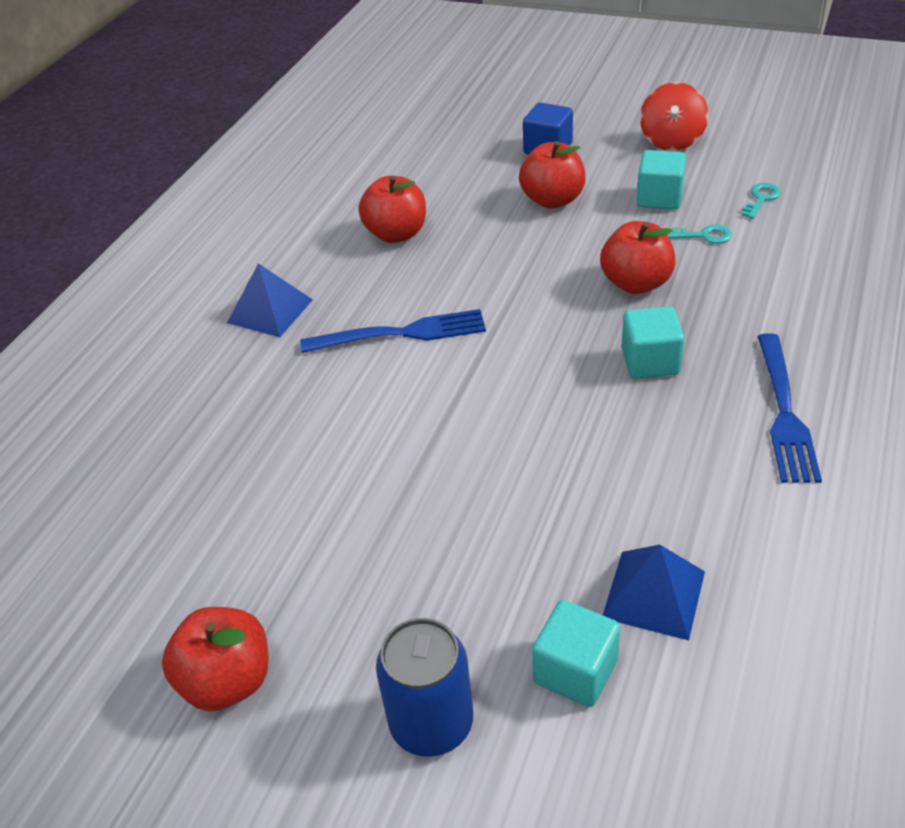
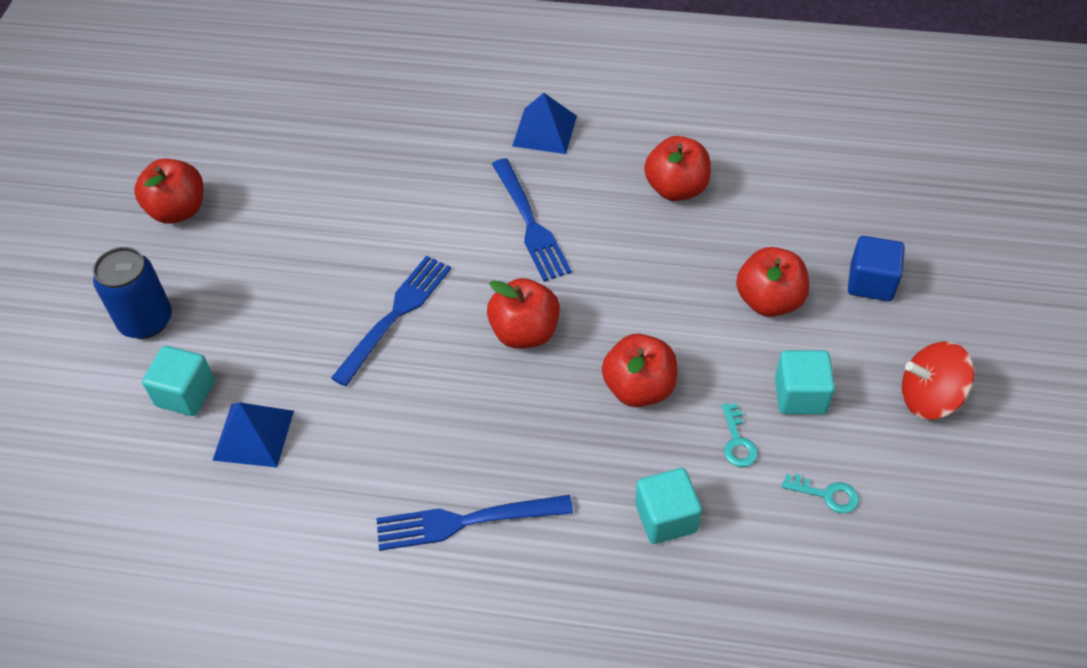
camera: 75 degrees right, 10 degrees up
(499, 450) = (395, 315): none -> blue fork
(550, 350) = (524, 332): none -> red apple
(650, 362) = (521, 410): turquoise cube -> turquoise cube (666, 517)

